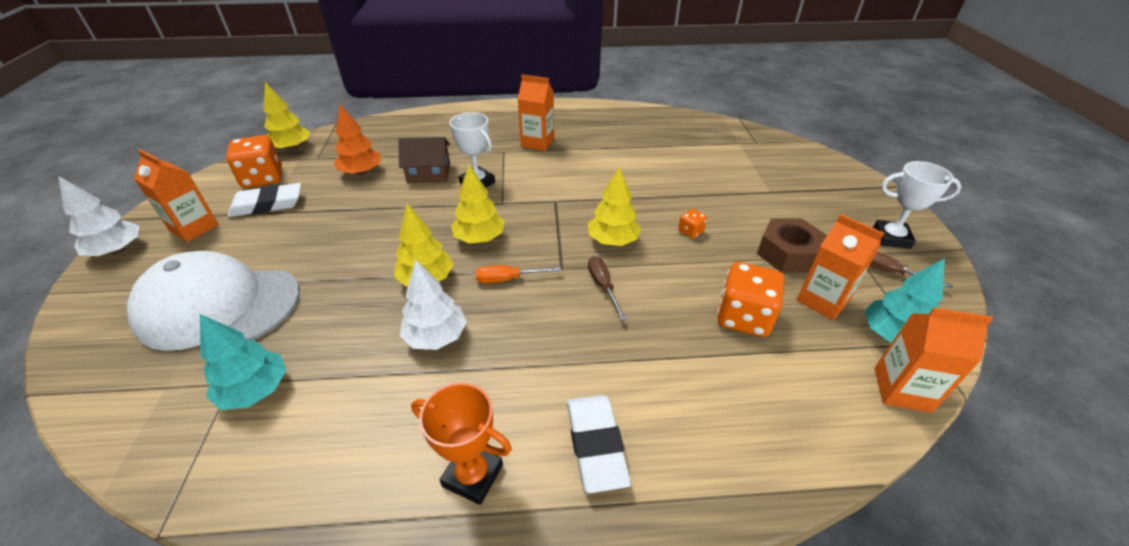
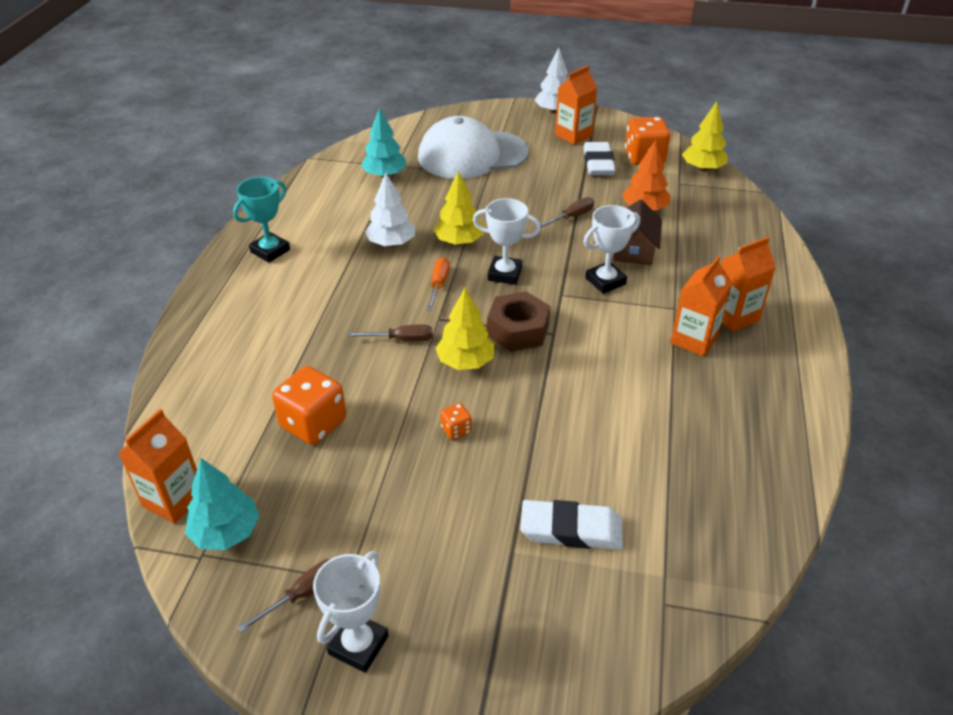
camera: 105 degrees right, 0 degrees up
(218, 306) = (472, 155): white cap -> white cap turned 120 degrees counterclockwise
(375, 210) = (572, 217): none -> brown screwdriver
(473, 475) = (270, 251): orange trophy -> turquoise trophy
(479, 238) = (504, 274): yellow tree -> white trophy
(596, 444) = (254, 303): white eraser -> white eraser (571, 529)
(787, 253) = (381, 505): brown nut -> brown nut (518, 330)
(822, 300) = (299, 499): orange carton -> orange carton (734, 316)

